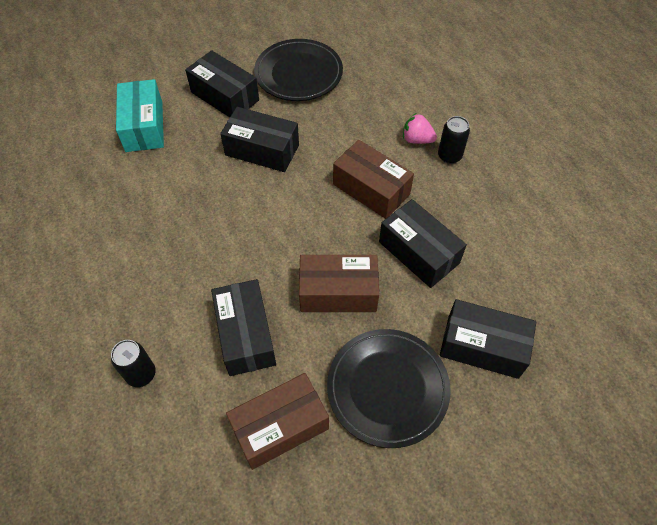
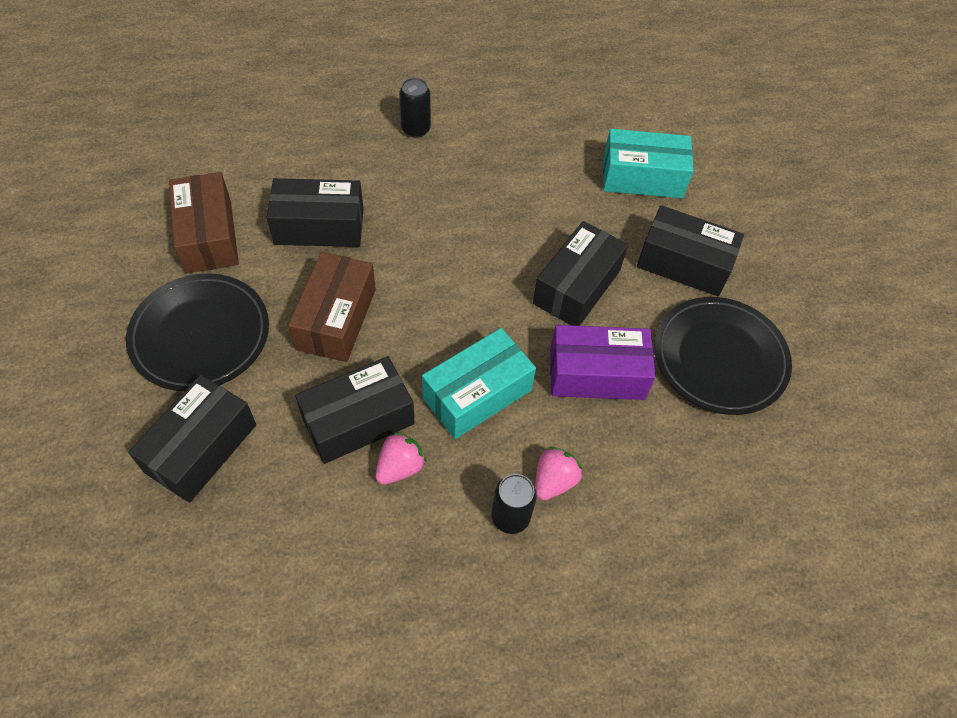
camera: 100 degrees right, 0 degrees up
(141, 374) = (313, 143): black can -> black can (416, 129)
(225, 96) = (684, 263): black box -> black box turned 60 degrees clockwise
(332, 130) = (596, 374): none -> purple box
(371, 189) = (477, 394): brown box -> turquoise box
(442, 219) = (400, 467): none -> pink strawberry

